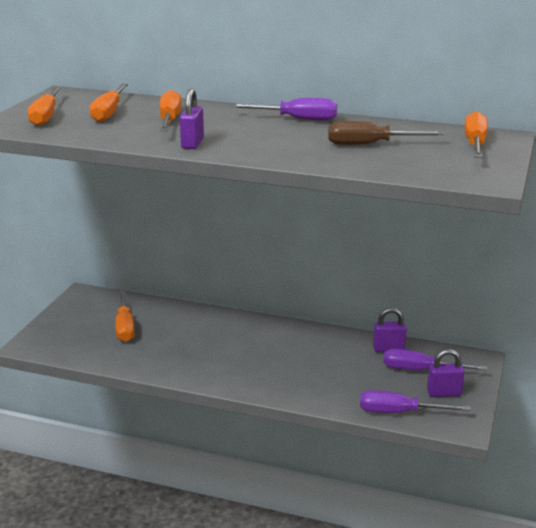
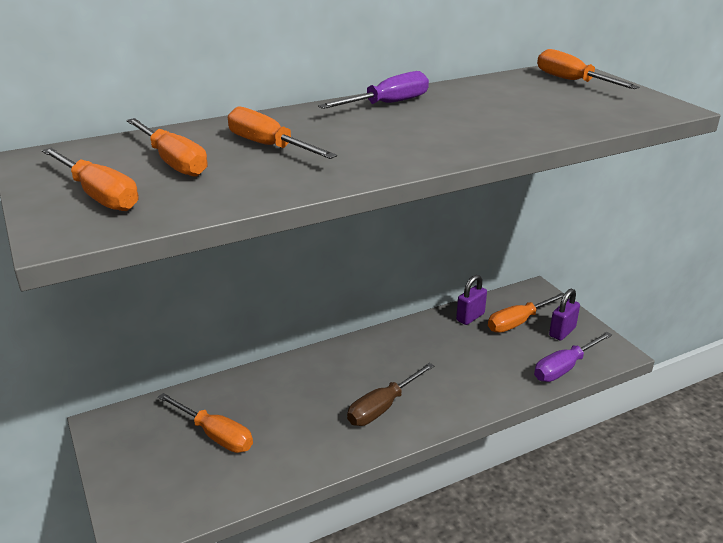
camera: 45 degrees left, 5 degrees up
(192, 143) = (367, 163): purple padlock -> none
(370, 144) = (510, 107): brown screwdriver -> brown screwdriver (382, 407)
(420, 370) = (518, 322): purple screwdriver -> orange screwdriver

